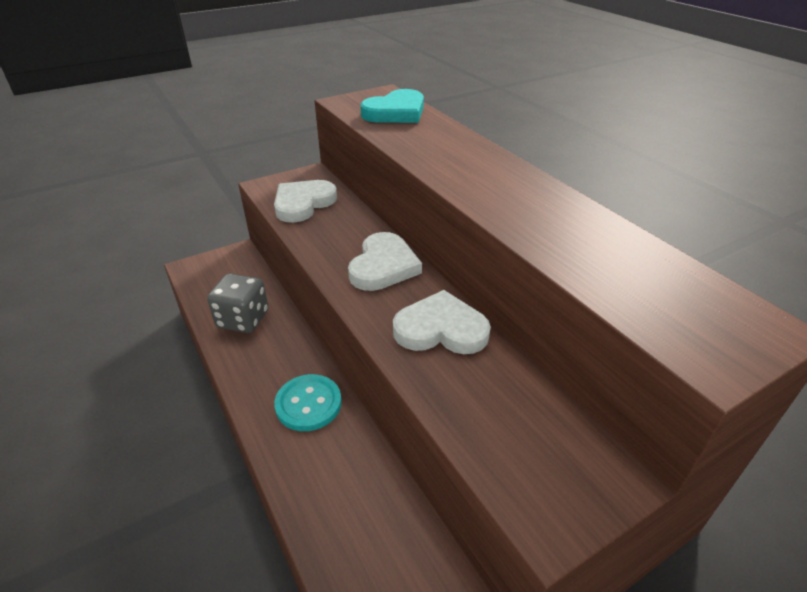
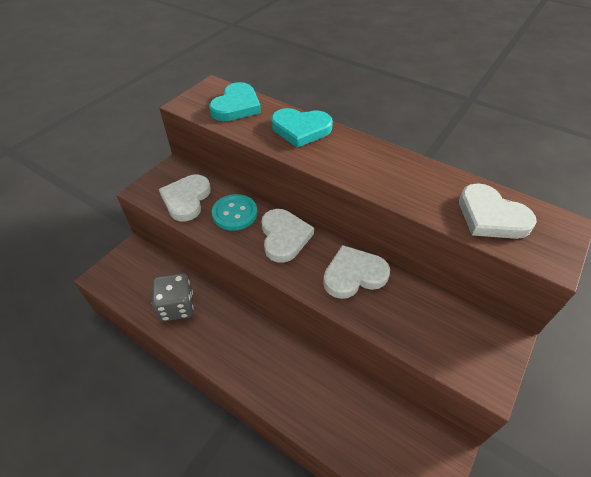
camera: 25 degrees left, 10 degrees up
(308, 404) = (269, 354): turquoise button -> turquoise button (234, 213)
(452, 145) = (301, 129): none -> turquoise heart
(646, 285) = (491, 216): none -> white heart

